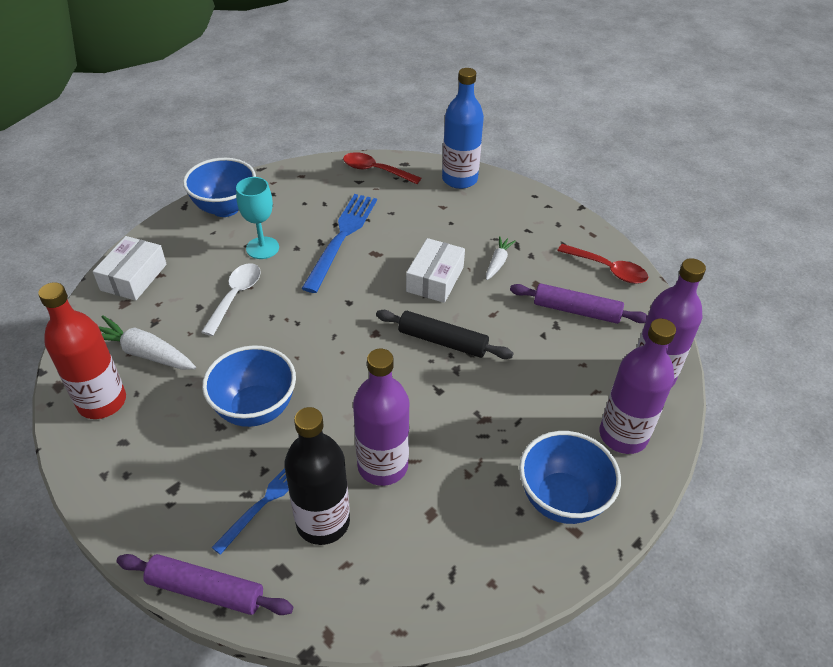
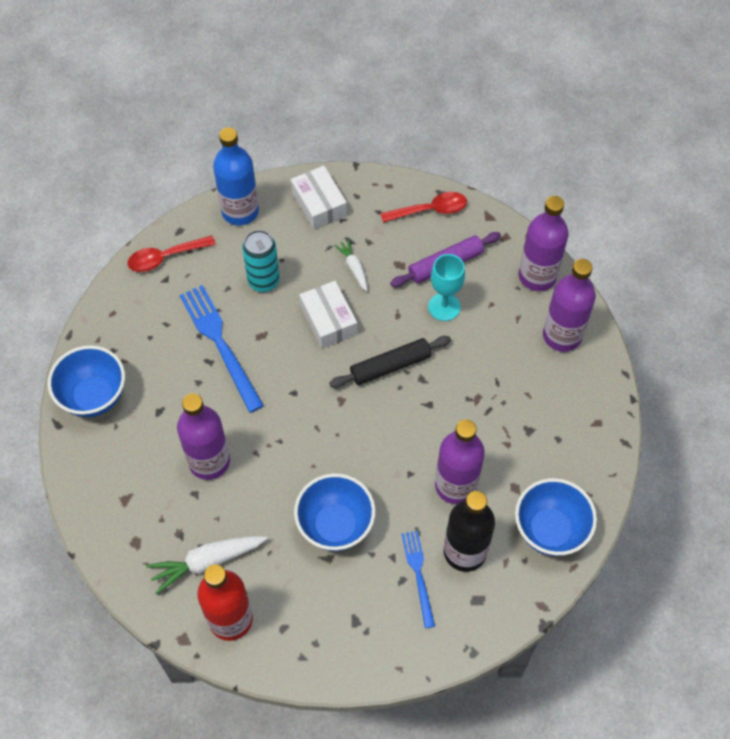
camera: 45 degrees left, 15 degrees up
(134, 277) = (111, 517): white box -> white box (319, 204)
(206, 590) = (452, 651): purple rolling pin -> none
(235, 296) = (209, 461): white spoon -> purple bottle
(262, 248) = (173, 405): turquoise goblet -> turquoise goblet (444, 307)
(421, 225) = (264, 281): none -> turquoise can
(561, 499) = (571, 410): blue bowl -> blue bowl (550, 530)

